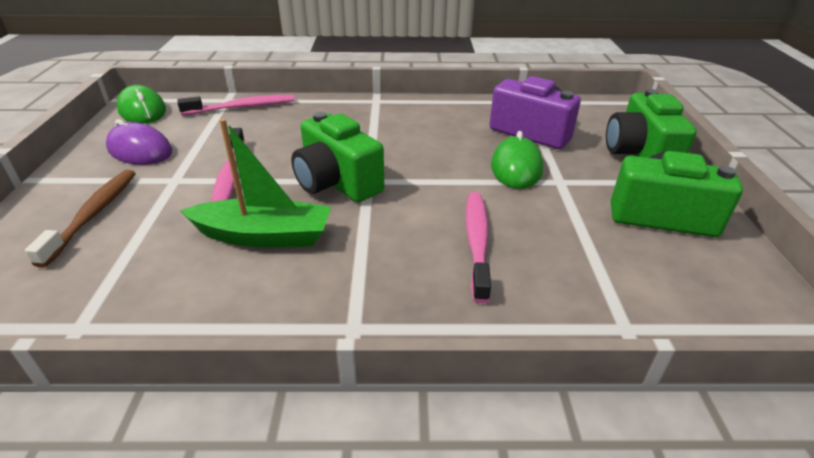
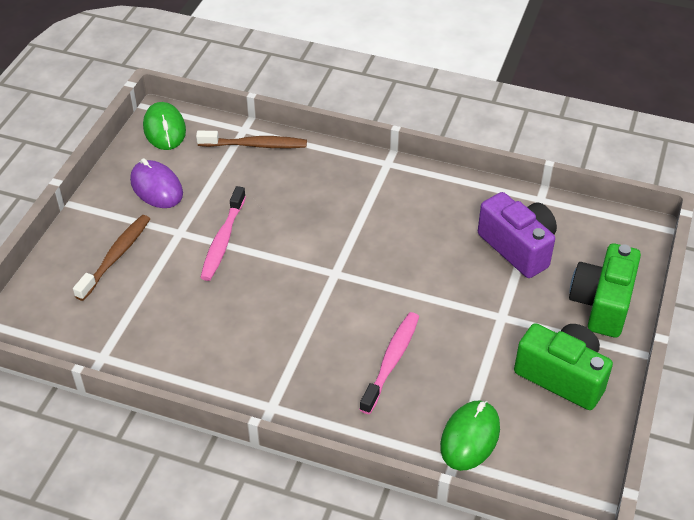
camera: 20 degrees right, 10 degrees up
(242, 107) = (255, 145): pink toothbrush -> brown toothbrush
(264, 236) = (234, 312): green boat -> none
(337, 183) = (308, 269): green camera -> none
(516, 167) = (472, 290): green mouse -> green mouse (470, 437)

